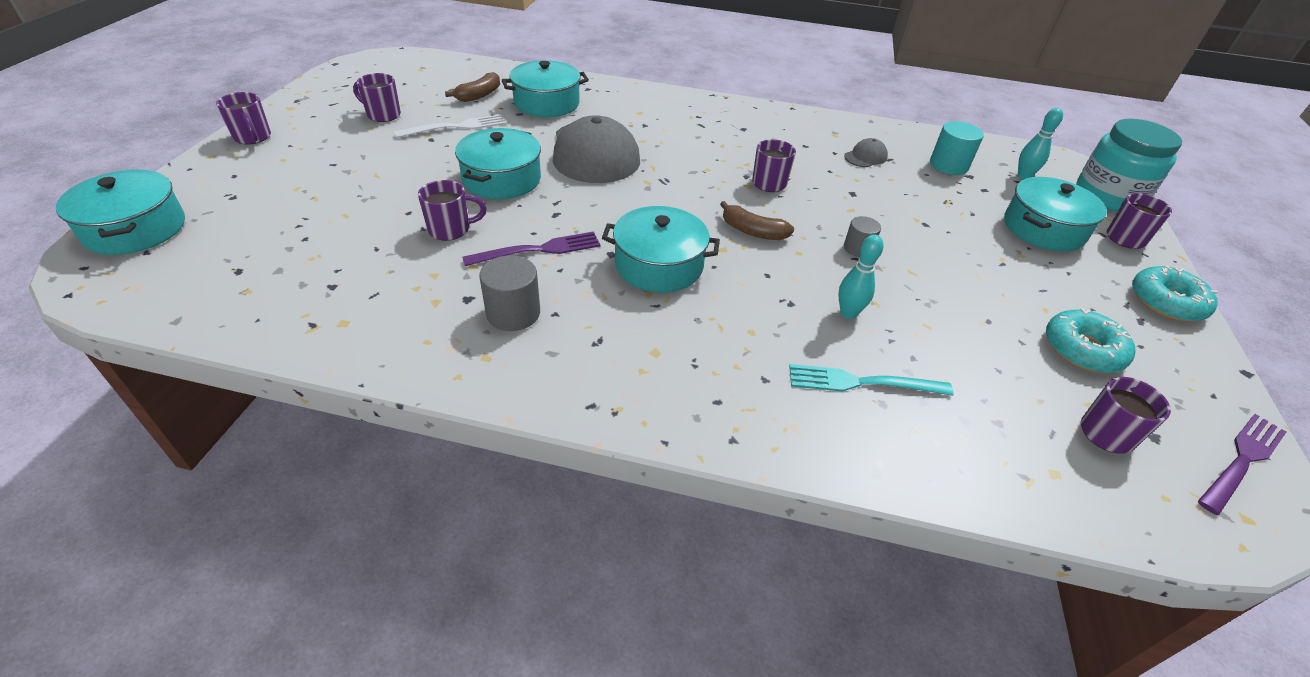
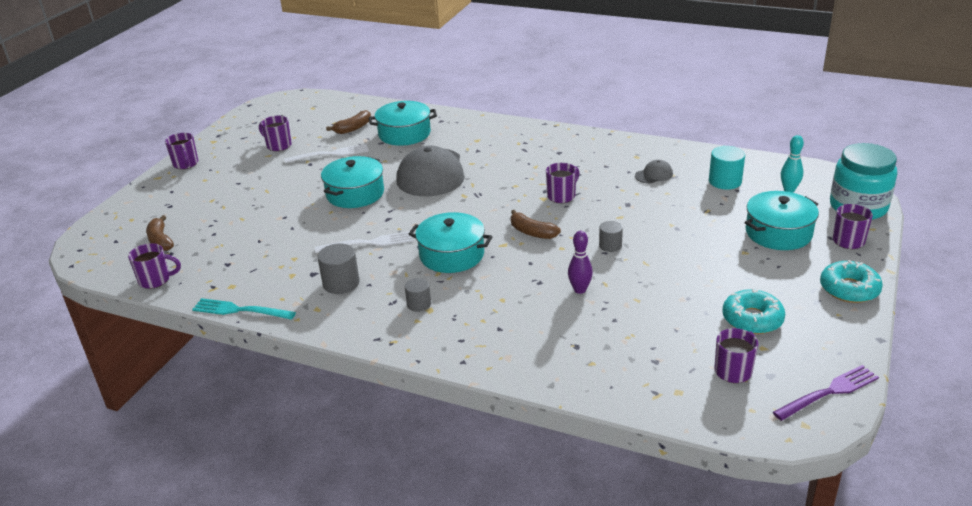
camera: 15 degrees right, 10 degrees down
(135, 229) = (109, 226): turquoise pot -> none
(220, 250) = (160, 240): none -> brown banana
(451, 229) = (311, 229): purple mug -> purple mug (156, 280)
(539, 250) = (369, 243): purple fork -> white fork
(637, 343) = (419, 304): none -> grey cylinder
(848, 313) = (580, 290): turquoise bowling pin -> purple bowling pin
(861, 382) = (567, 333): turquoise fork -> turquoise fork (239, 310)

